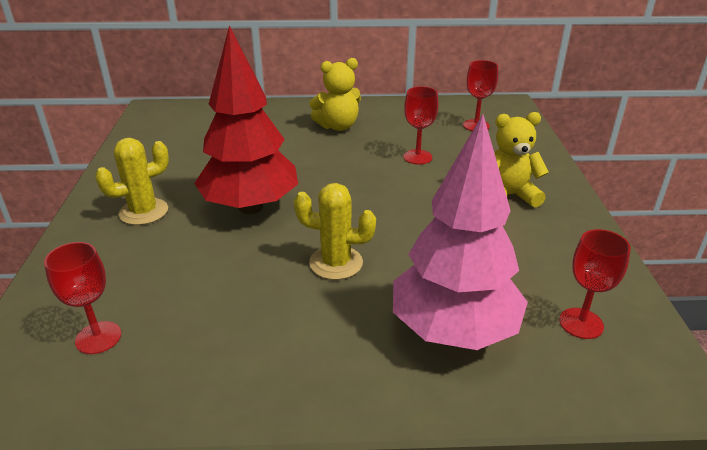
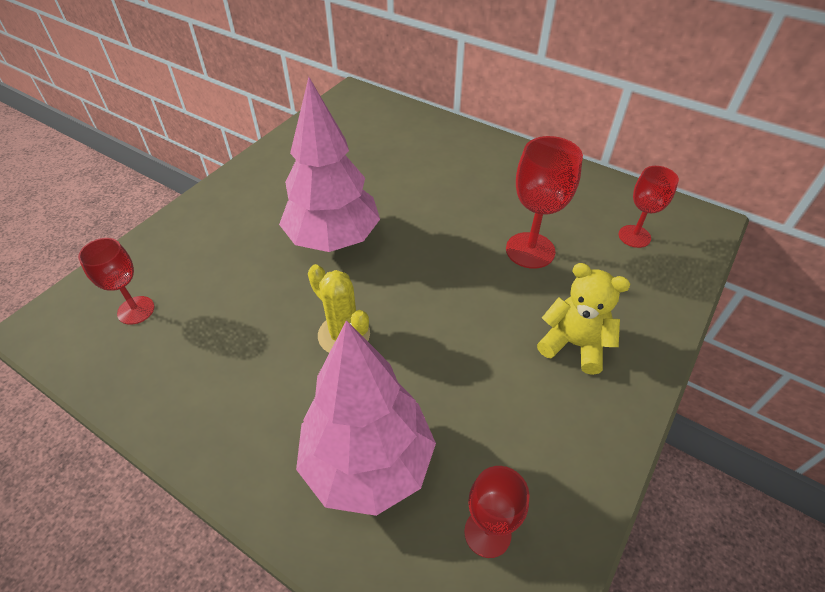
camera: 35 degrees right, 15 degrees up
(144, 212) = (256, 205): yellow cactus -> none
(250, 207) = (333, 239): red tree -> pink tree
(338, 126) = (490, 178): yellow teddy bear -> none
(417, 157) = (530, 250): red goblet -> red goblet, size x1.52

